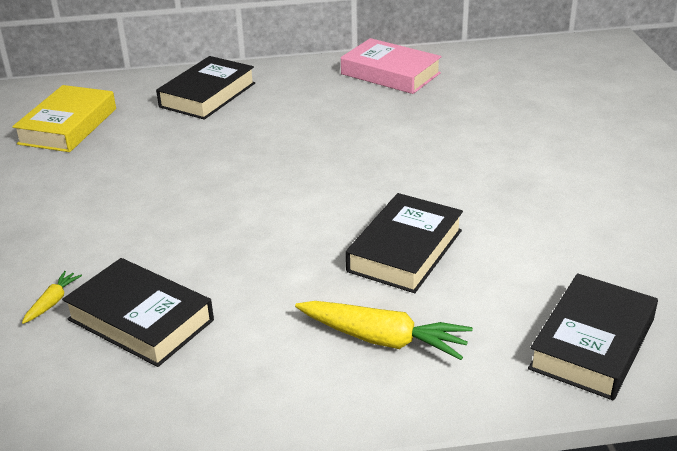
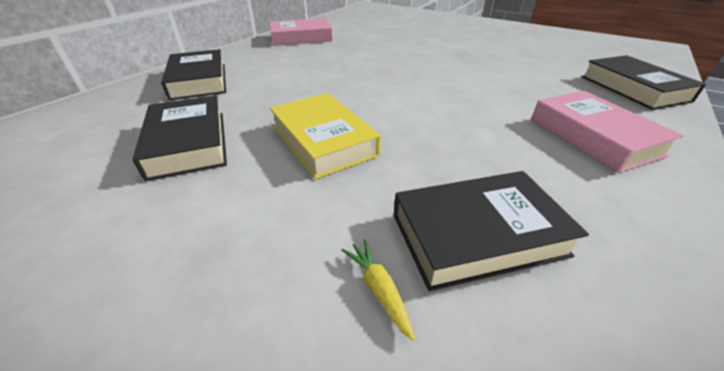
camera: 50 degrees left, 5 degrees up
(68, 126) = (89, 146): yellow book -> yellow book (323, 140)
(383, 339) = (593, 136): yellow carrot -> pink book
(405, 250) = (493, 96): black book -> black book (189, 143)

